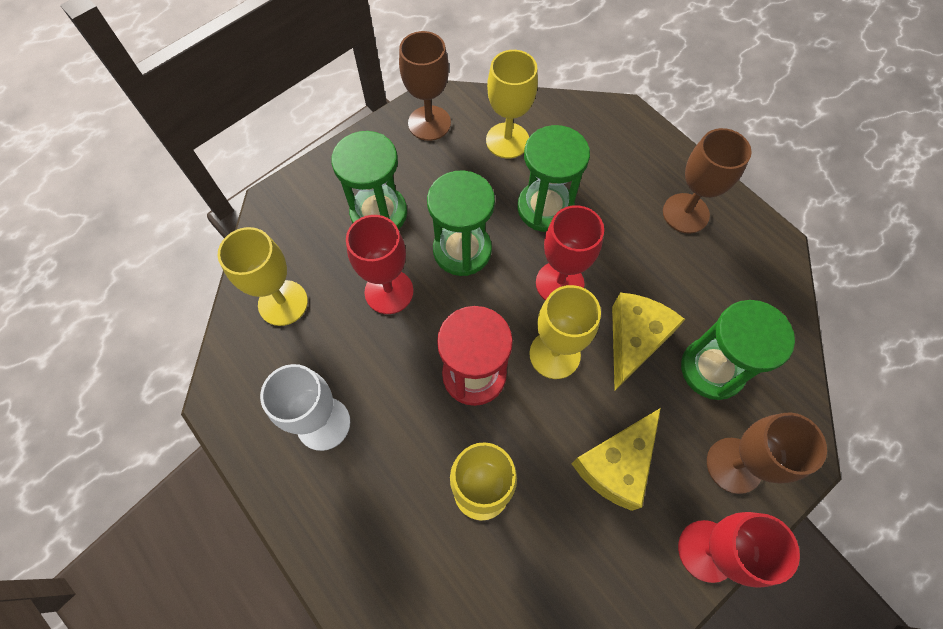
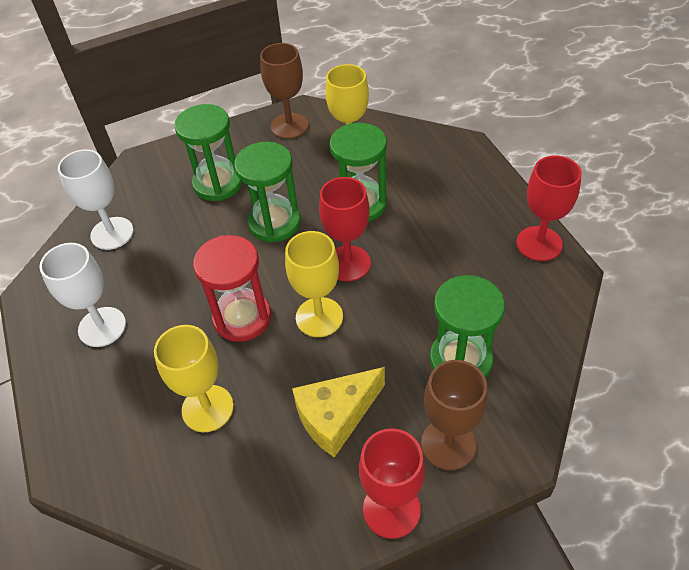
camera: 20 degrees right, 15 degrees down
(283, 303) = (112, 233): yellow goblet -> white goblet
(389, 291) = (200, 241): red goblet -> red goblet (539, 243)
(634, 340) = (397, 321): yellow cheese -> none
(685, 213) = (488, 230): brown goblet -> none

